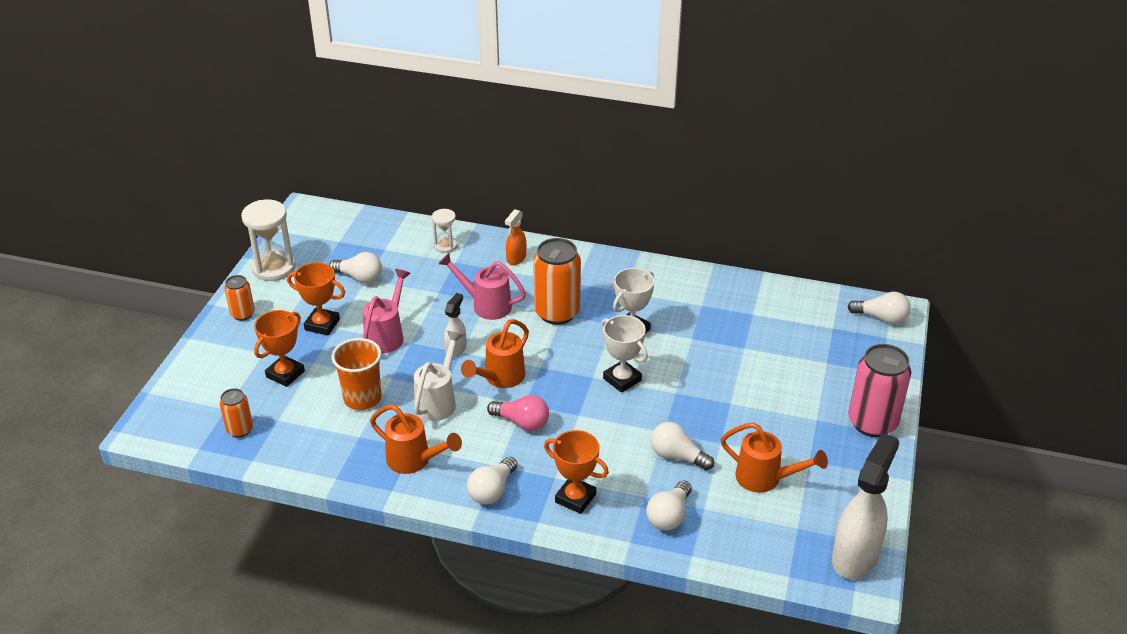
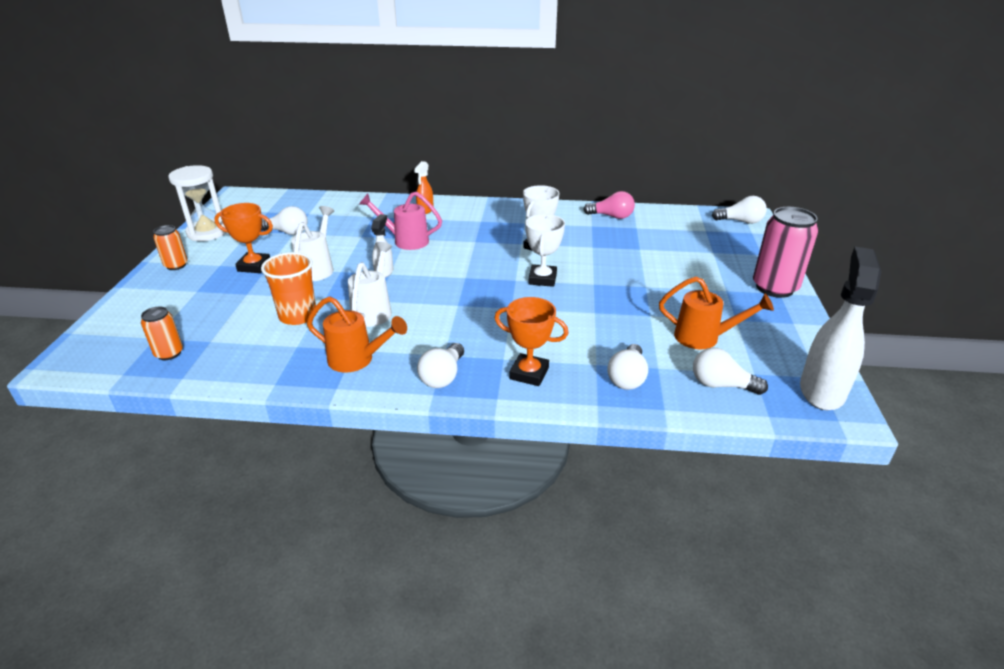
camera: 10 degrees left, 5 degrees down
(285, 374) = (218, 305): orange trophy -> none
(387, 335) = (317, 268): pink watering can -> white watering can
(445, 246) = (362, 207): white hourglass -> none
(500, 378) = (430, 288): orange watering can -> none
(522, 422) = (459, 319): pink light bulb -> pink light bulb (611, 216)
(557, 313) = (470, 240): orange can -> none
(622, 379) = (542, 279): white trophy -> white trophy turned 60 degrees clockwise
(677, 456) = (615, 329): white light bulb -> white light bulb (721, 385)

